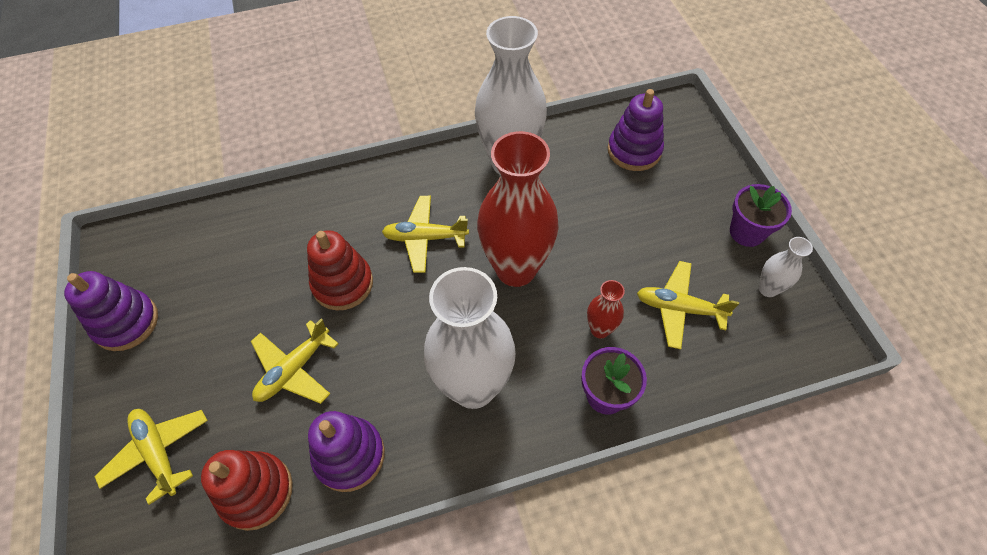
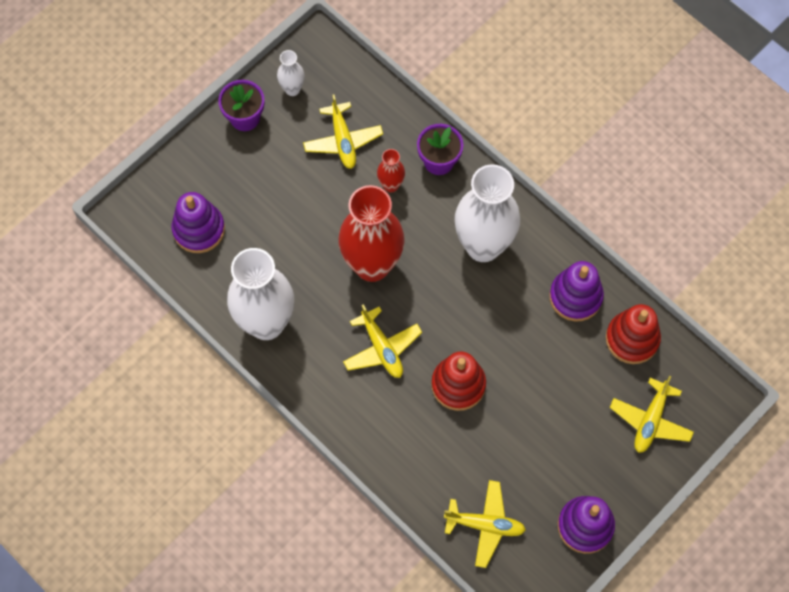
camera: 120 degrees left, 10 degrees up
(294, 369) = (543, 373): yellow plane -> yellow plane (485, 525)

